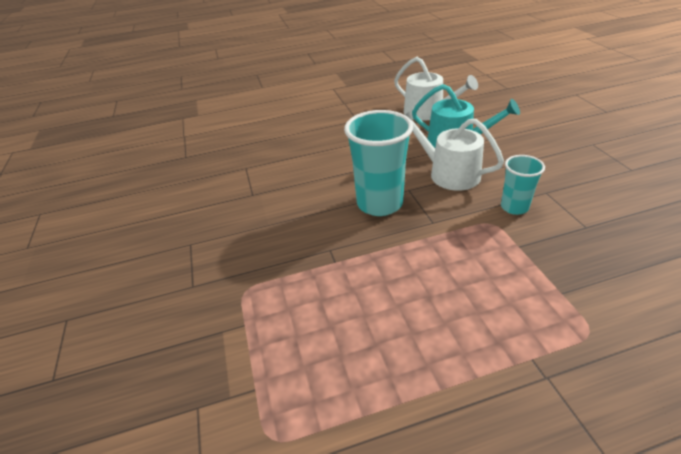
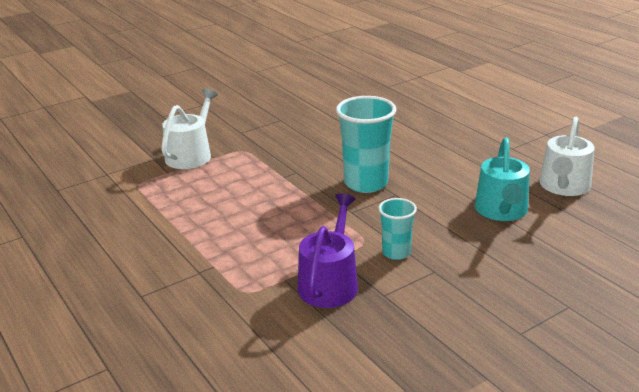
camera: 70 degrees right, 10 degrees down
(449, 173) = (436, 212): white watering can -> white watering can (191, 154)
(567, 259) = (330, 283): none -> purple watering can

